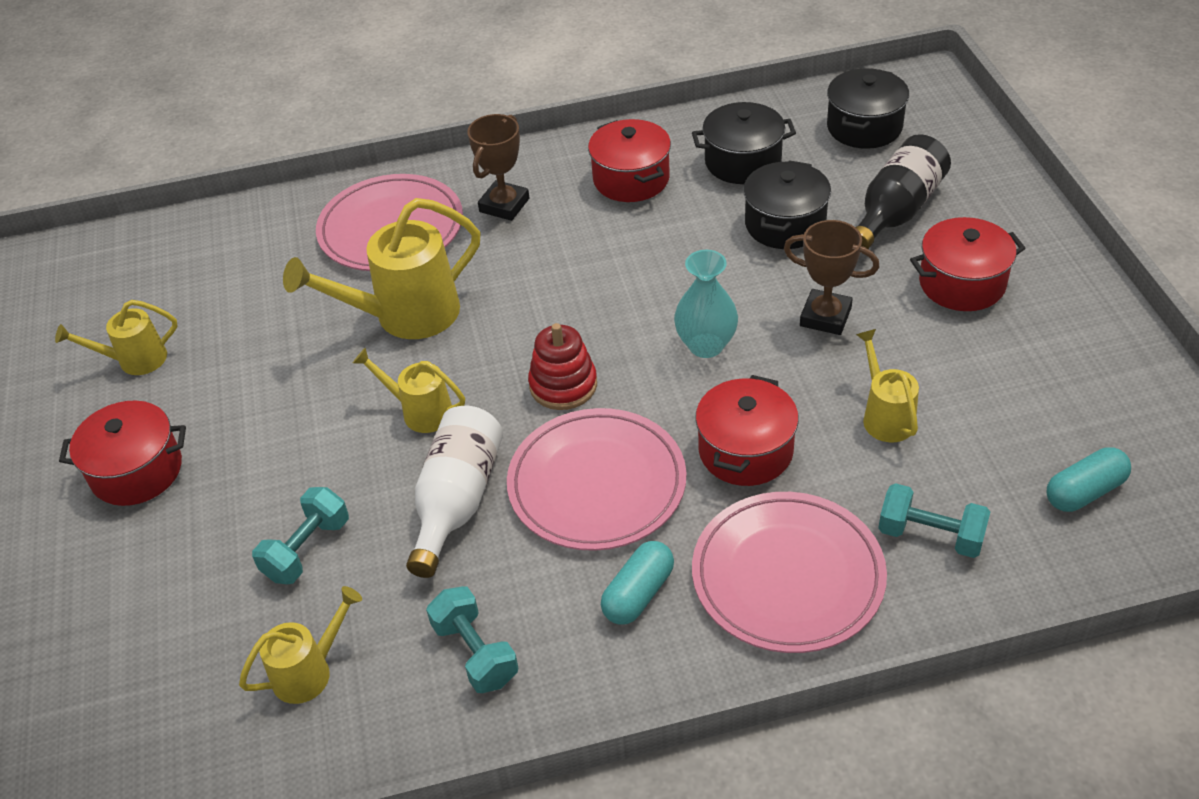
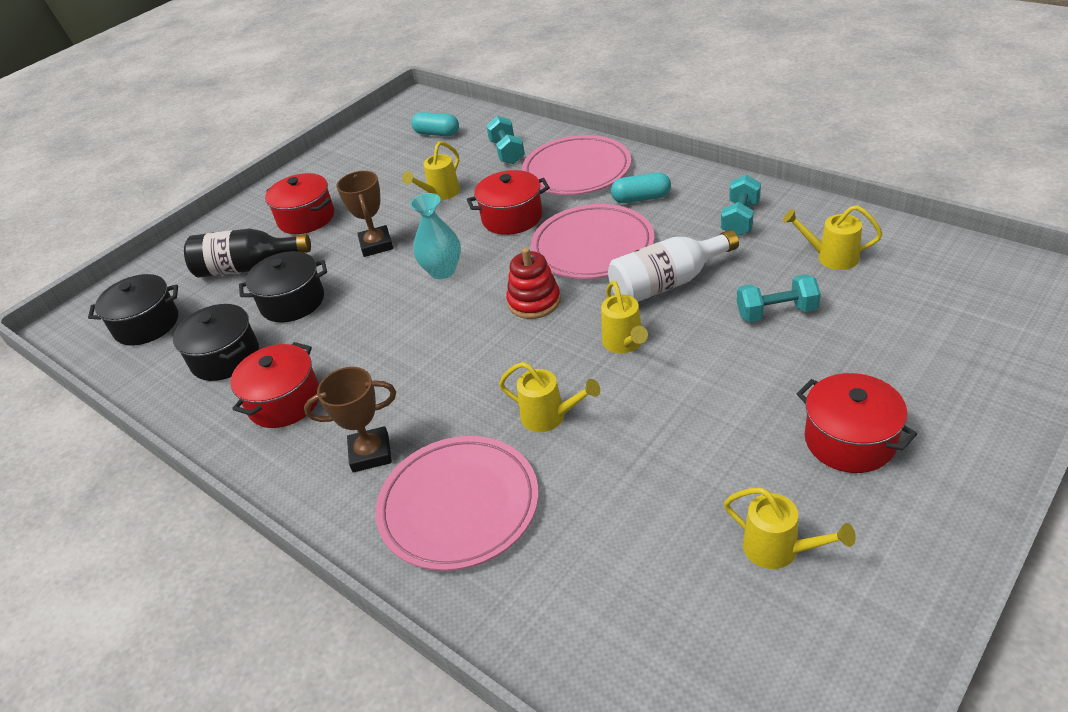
camera: 125 degrees left, 5 degrees down
(405, 316) = (550, 417): yellow watering can -> yellow watering can, size x0.56

